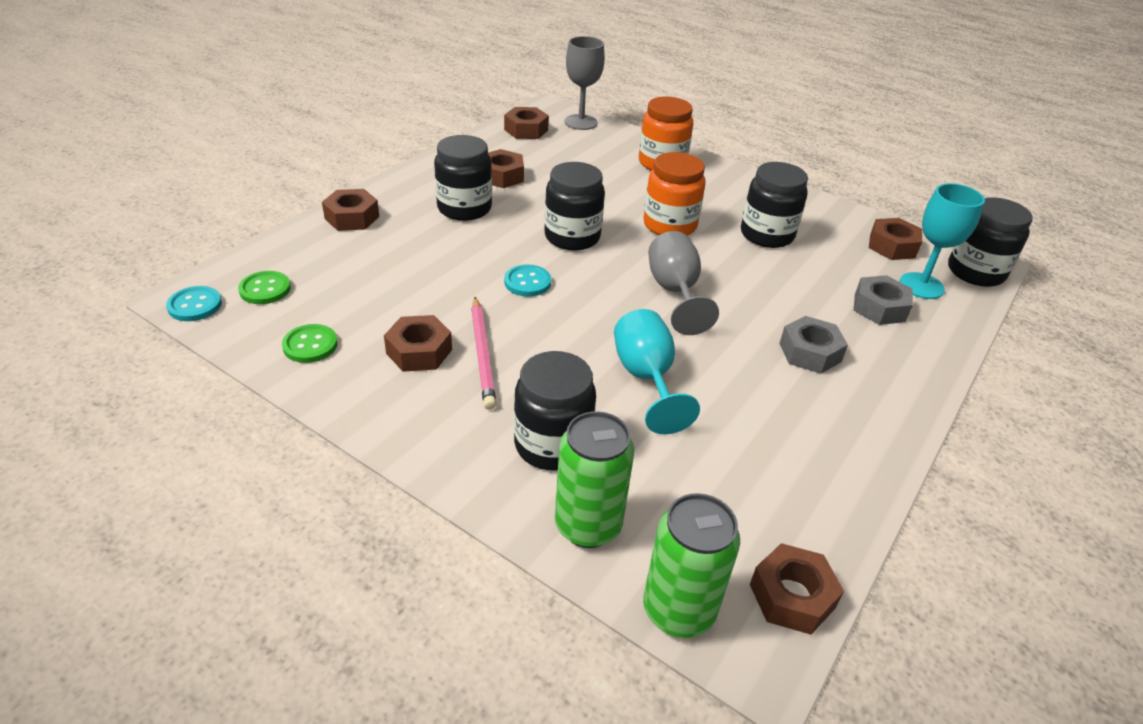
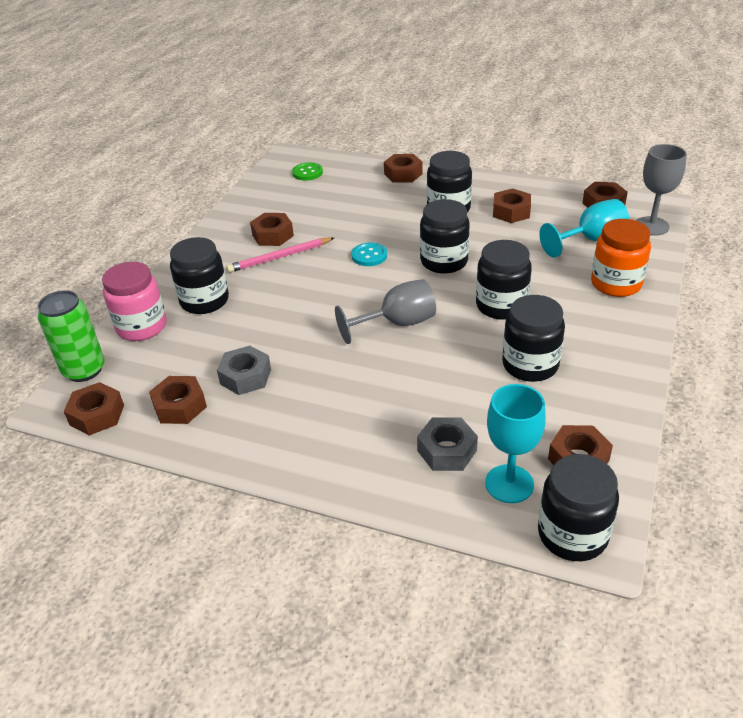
camera: 80 degrees right, 0 degrees up
(195, 305) = (282, 160): turquoise button -> none
(310, 345) = (263, 201): green button -> none
(588, 525) = (142, 327): green can -> pink jar
(646, 378) = (282, 327): turquoise goblet -> turquoise goblet (590, 240)
(669, 225) = (501, 306): orange jar -> black jar
(786, 497) = (180, 406): none -> brown nut
(810, 352) = (351, 407): grey nut -> grey nut (245, 377)

